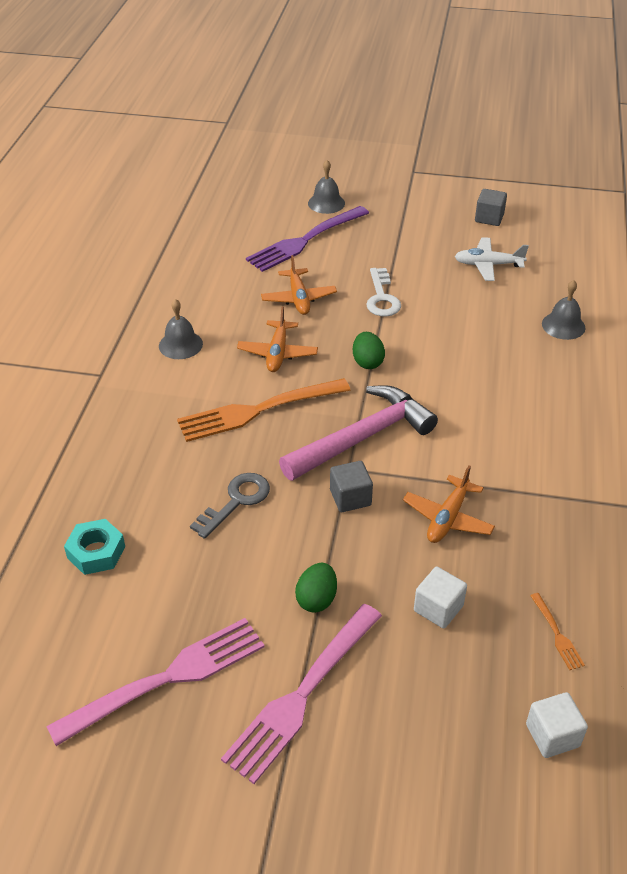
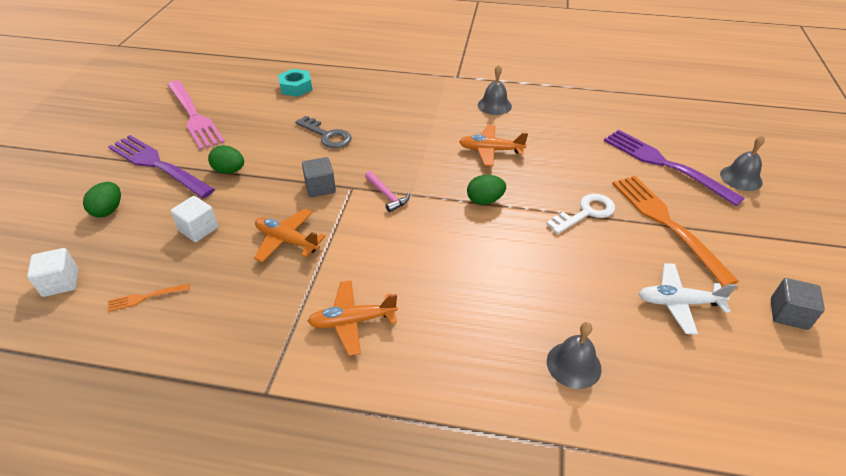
camera: 90 degrees right, 0 degrees up
(258, 410) = (420, 142): orange fork -> orange fork (666, 223)
(298, 298) = (569, 161): orange plane -> orange plane (352, 321)
(302, 695) = (157, 165): pink fork -> purple fork
(363, 437) = (387, 195): pink hammer -> pink hammer, size x0.43
(382, 298) = (586, 213): white key -> white key turned 150 degrees clockwise
(411, 728) = (108, 210): none -> green egg
(488, 265) = (678, 303): white plane -> white plane turned 90 degrees counterclockwise

